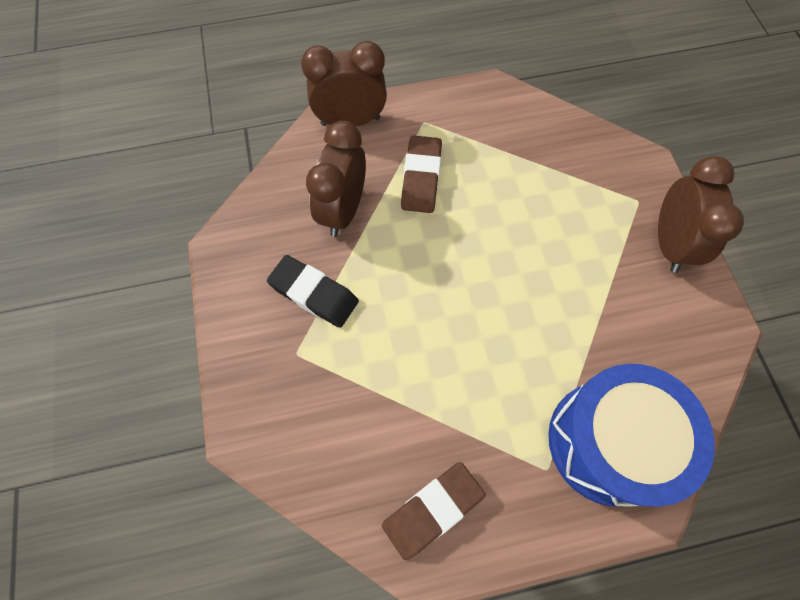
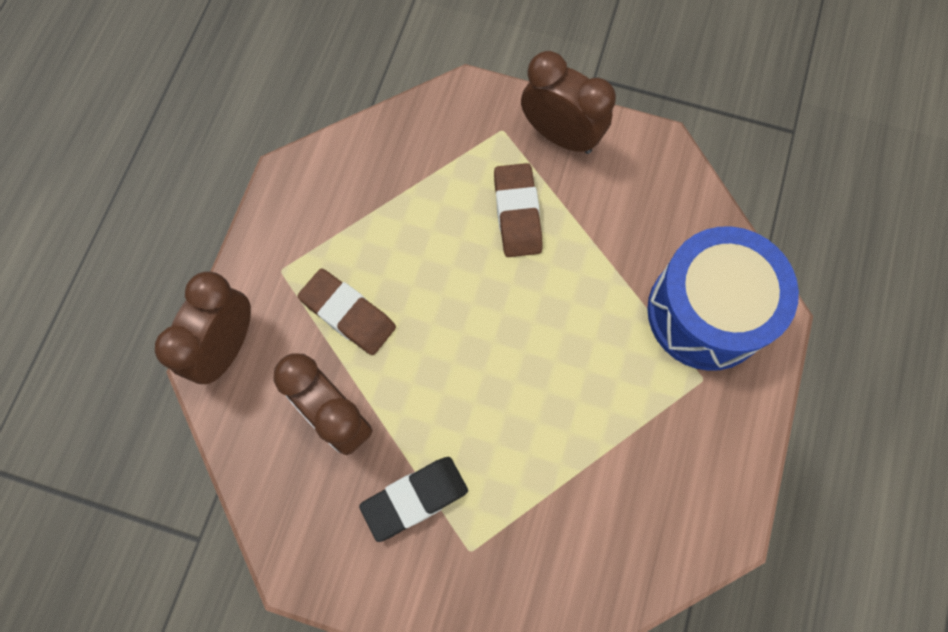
camera: 60 degrees left, 5 degrees up
(432, 510) = (687, 500): brown eraser -> brown eraser (517, 213)

